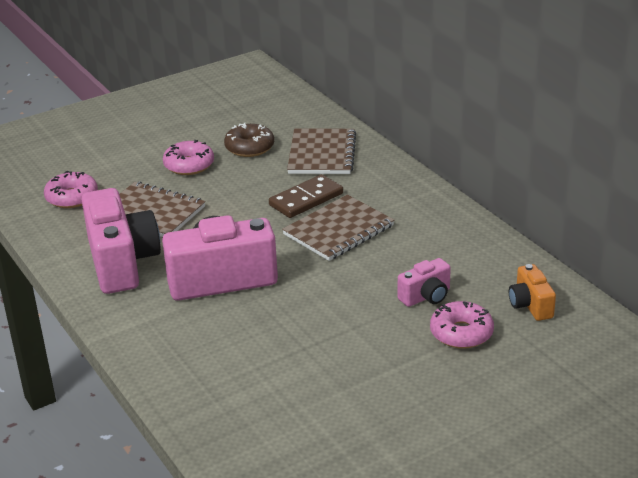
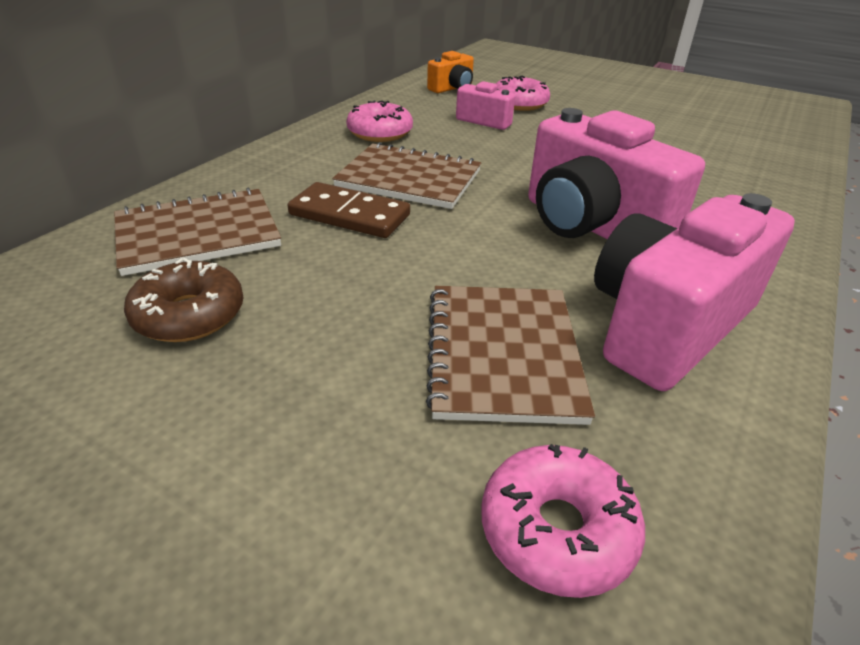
camera: 120 degrees left, 5 degrees up
(189, 165) = (294, 373): pink donut -> pink donut (380, 133)

